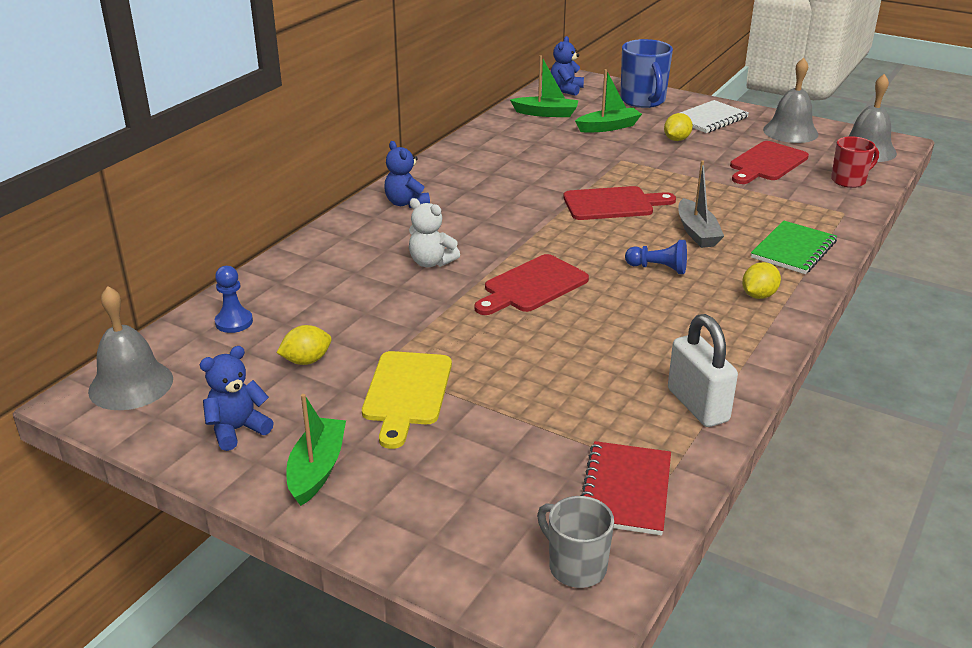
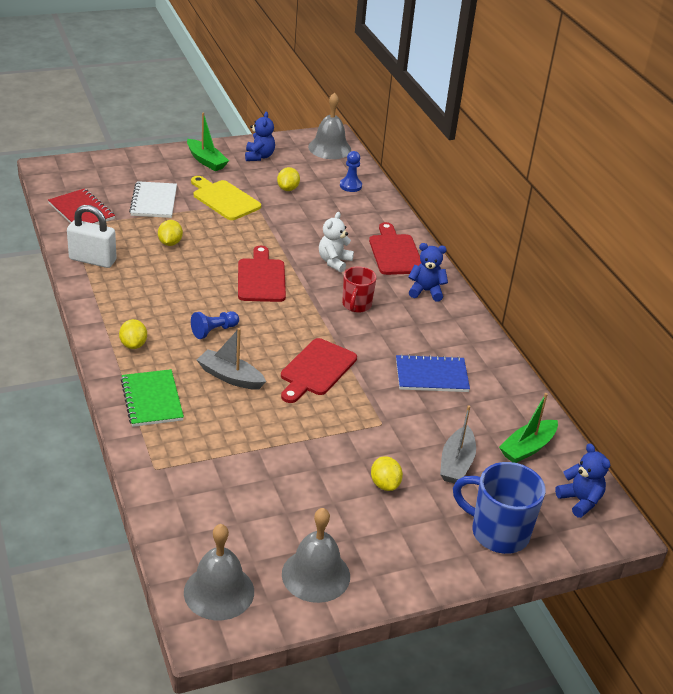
camera: 125 degrees right, 5 degrees up
(431, 262) = (334, 262): white teddy bear -> white teddy bear turned 45 degrees counterclockwise
(528, 163) = (431, 376): none -> blue notebook
(569, 374) = (170, 243): none -> yellow lemon
(576, 566) = (68, 181): grey mug -> none
(608, 127) = (456, 463): green boat -> grey boat
(710, 119) = (405, 543): white notebook -> white notebook (154, 201)
(766, 163) = (278, 499): red cutting board -> red cutting board (395, 252)
(849, 181) = (189, 520): red mug -> red mug (356, 305)

